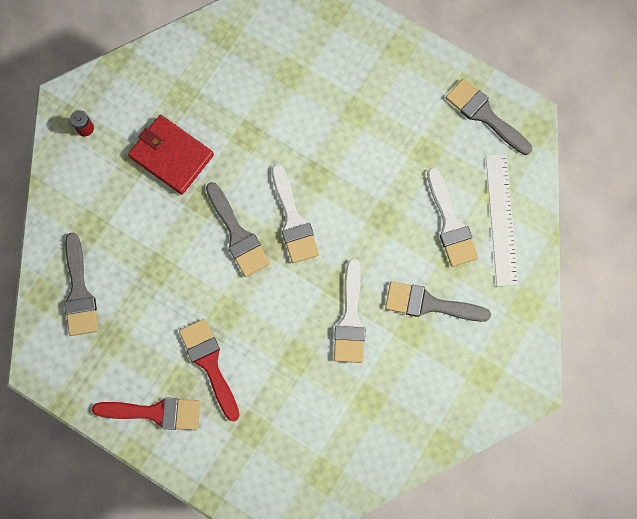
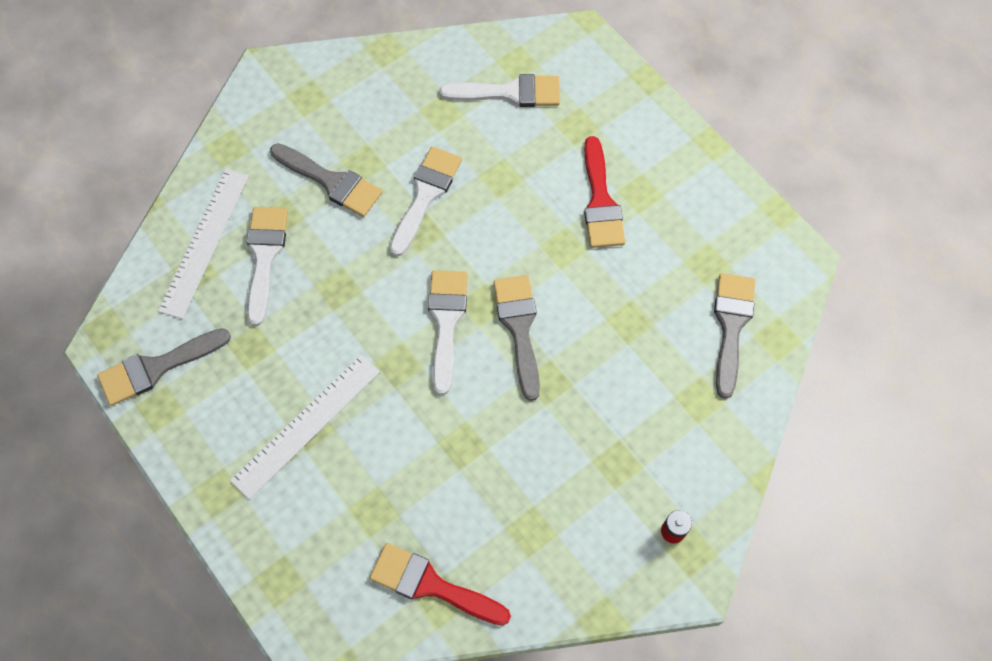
camera: 160 degrees left, 10 degrees down
(155, 412) = (676, 173): red brush -> red brush (431, 585)
(171, 156) = (569, 453): red wallet -> none
(318, 442) = (510, 92): none -> white brush
(361, 112) = (306, 425): none -> white ruler
(484, 115) = (156, 368): grey brush -> grey brush turned 90 degrees clockwise

